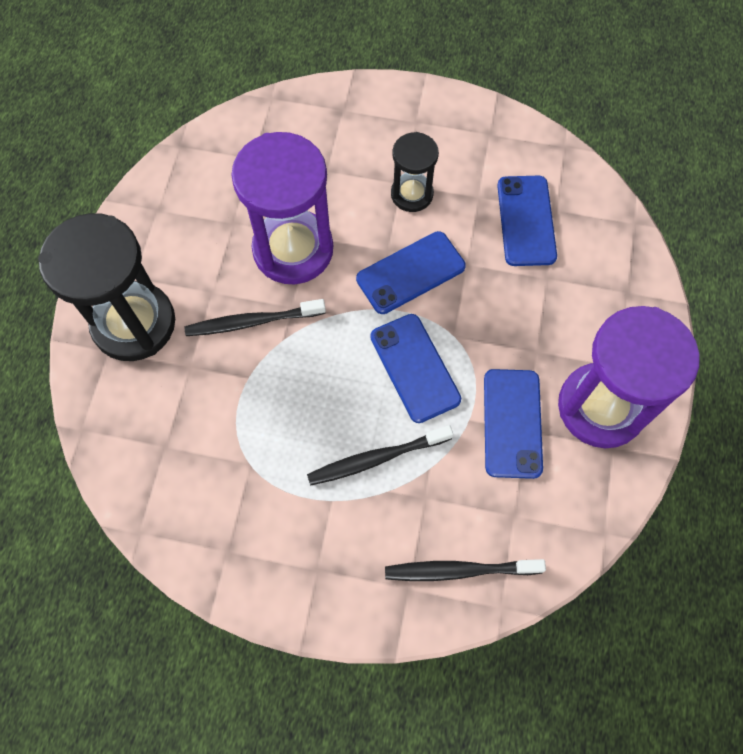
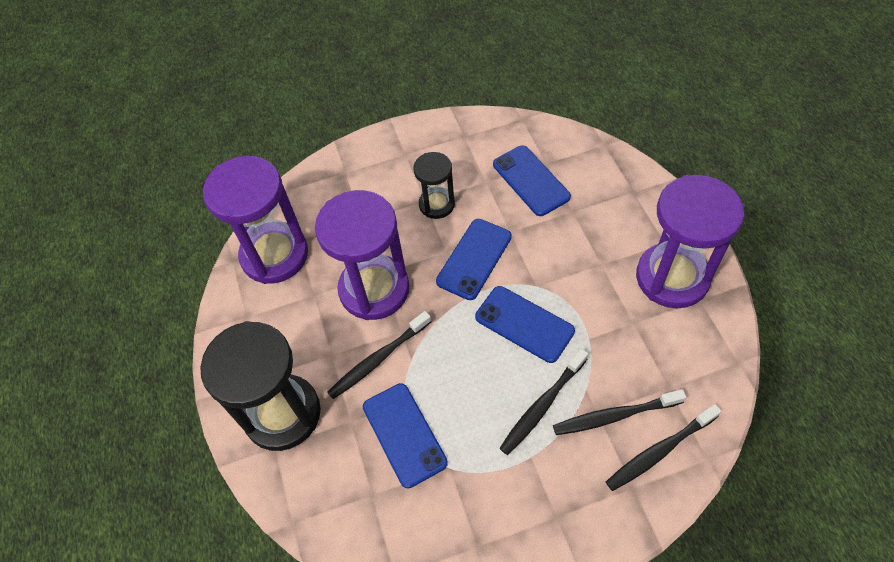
camera: 25 degrees left, 10 degrees down
(221, 161) = (274, 255): none -> purple hourglass
(440, 510) = (615, 416): none -> black toothbrush
(512, 423) = (621, 323): blue phone -> blue phone (404, 434)

